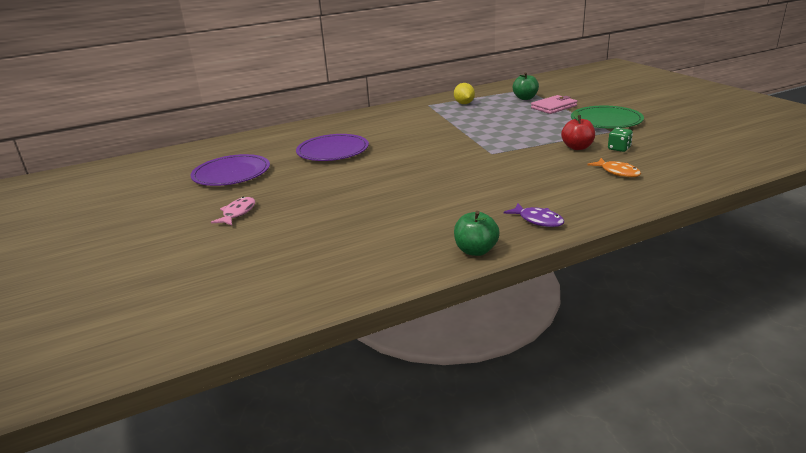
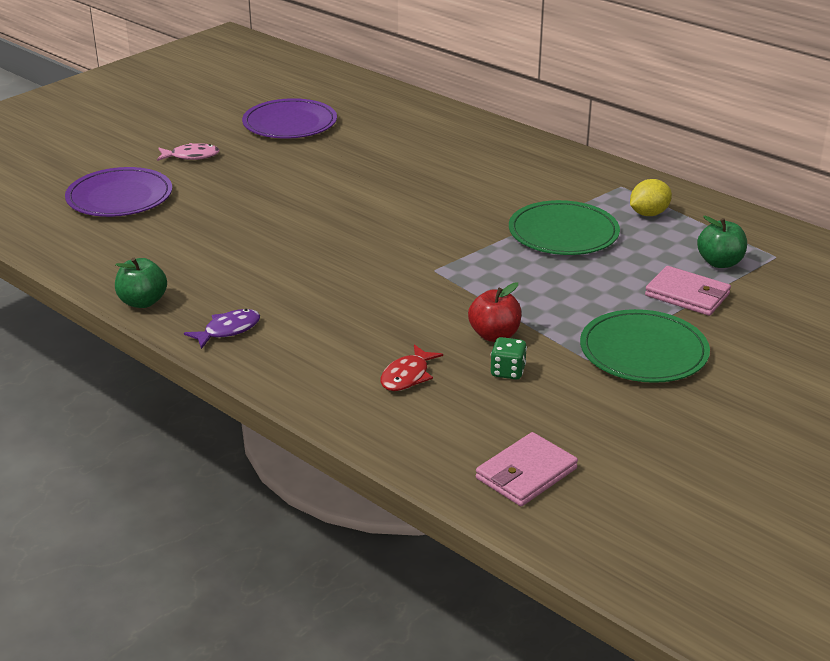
camera: 65 degrees right, 5 degrees up
(333, 151) = (387, 161): purple plate -> purple plate (119, 197)
(470, 121) = (563, 233): none -> green plate
(538, 220) = (228, 330): purple fish -> purple fish turned 150 degrees counterclockwise
(617, 172) = (407, 376): orange fish -> red fish
(724, 156) = (526, 473): none -> pink wallet

